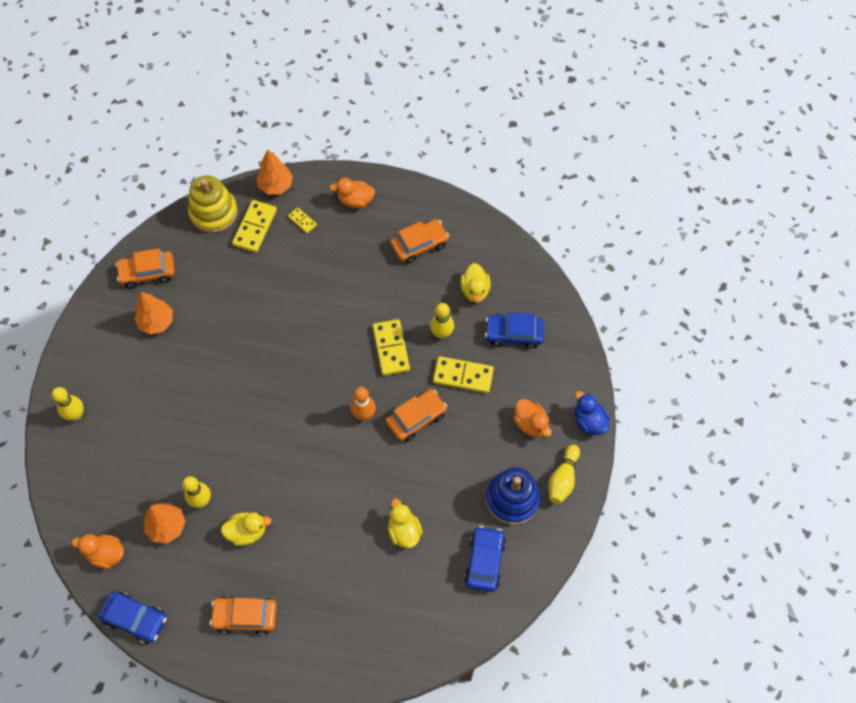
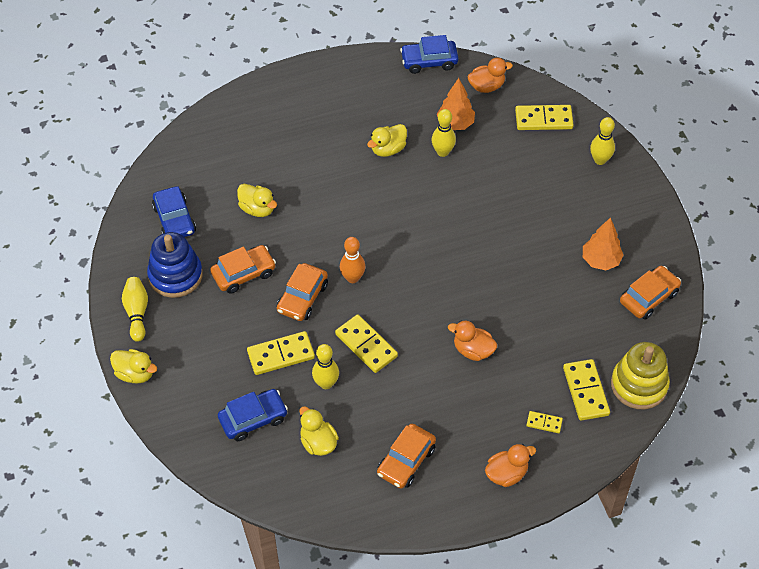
camera: 150 degrees right, 10 degrees down
(86, 485) = (543, 119): none -> yellow domino
(245, 616) = (346, 99): orange car -> orange car (244, 273)
(276, 185) = (601, 446): orange tree -> none
(531, 424) = (191, 344): orange duck -> orange duck (473, 350)
(589, 421) = (135, 374): blue duck -> yellow duck

